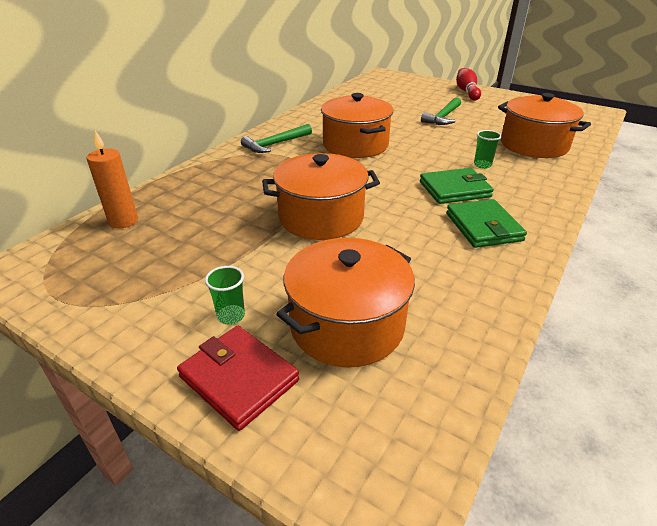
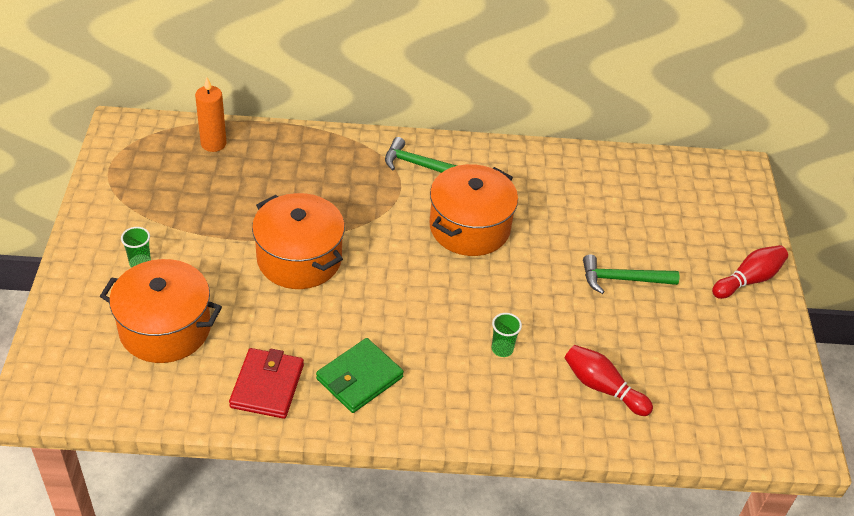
camera: 55 degrees right, 10 degrees up
(239, 378) = (87, 295): red wallet -> red wallet (267, 386)
(454, 189) = (422, 339): green wallet -> none
(534, 145) = (602, 387): orange pot -> red bowling pin

